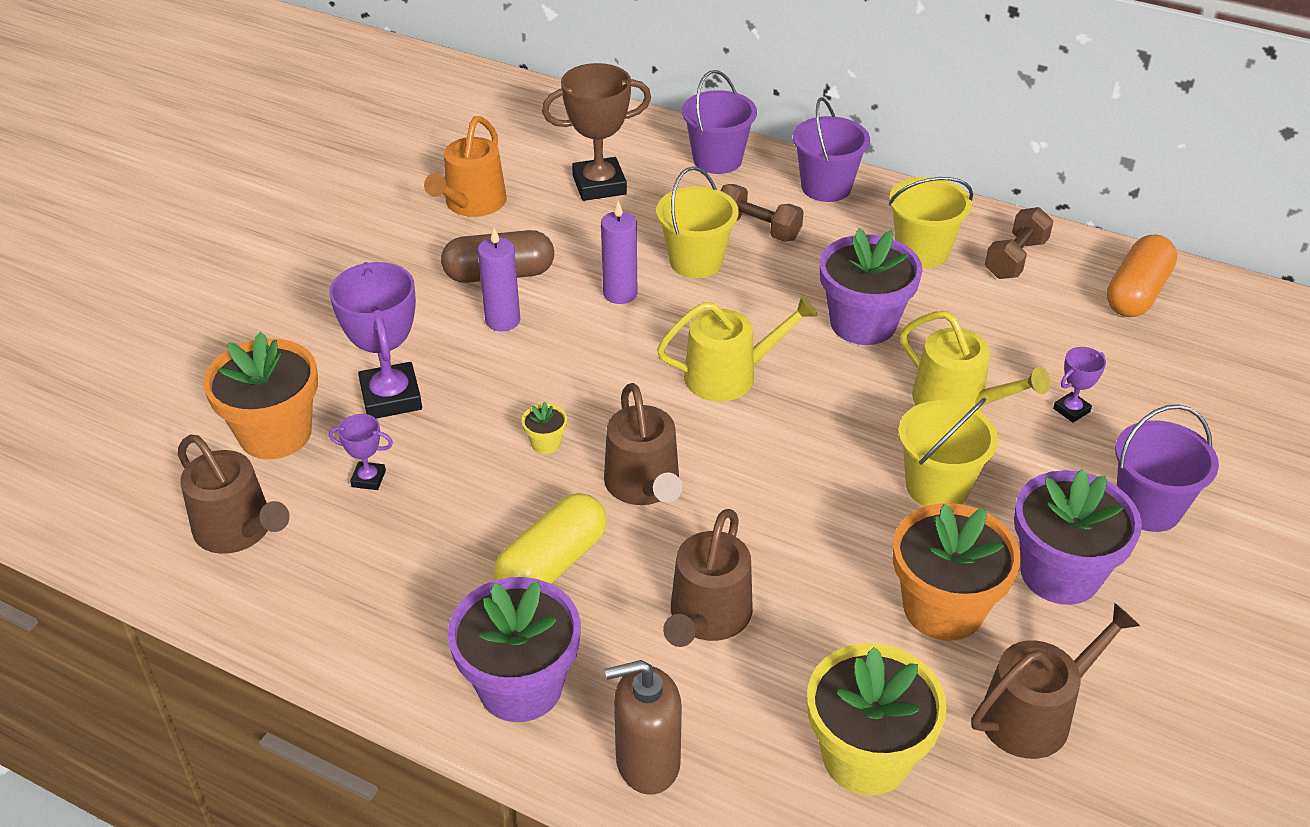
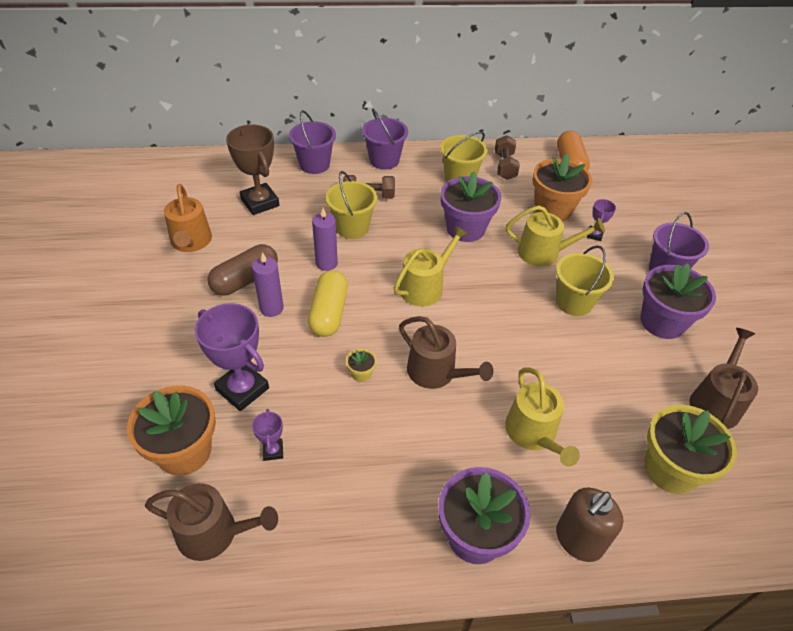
camera: 35 degrees left, 5 degrees up
(368, 479) = (273, 451): purple trophy -> purple trophy turned 75 degrees counterclockwise
(552, 563) = (427, 447): yellow capsule -> yellow capsule (329, 313)
(599, 185) = (260, 202): brown trophy -> brown trophy turned 75 degrees counterclockwise
(707, 617) = (533, 434): brown watering can -> yellow watering can
(943, 608) = (632, 367): orange flower pot -> orange flower pot (553, 209)

